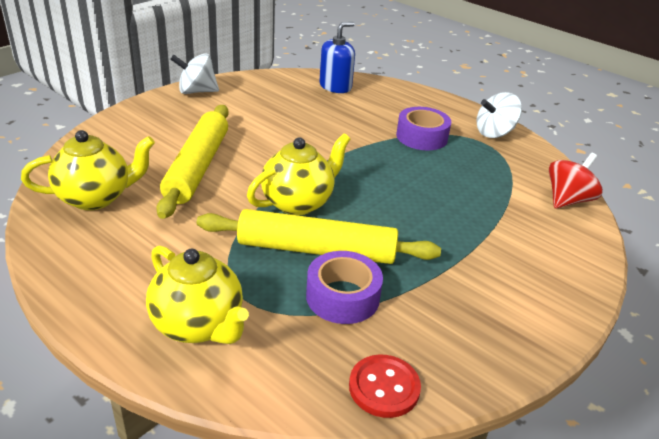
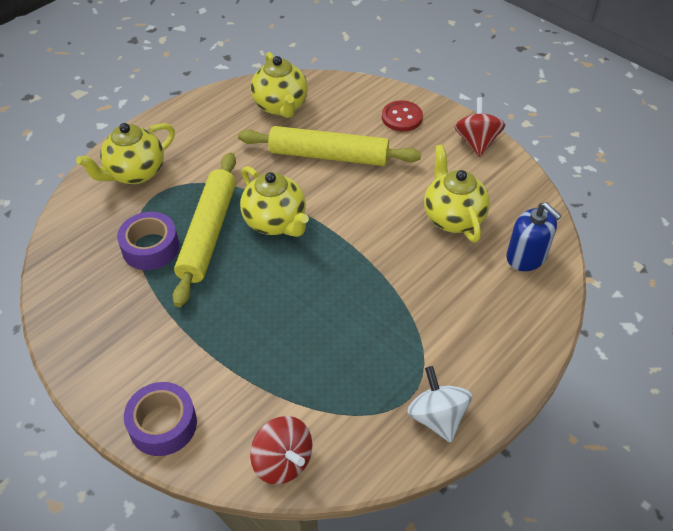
camera: 95 degrees right, 15 degrees up
(196, 91) = (476, 142): white spinning top -> red spinning top
(293, 110) = (452, 217): none -> yellow teapot
(384, 387) = (60, 265): red button -> red button (402, 117)
(421, 137) = (412, 332): purple tape -> purple tape (163, 424)

